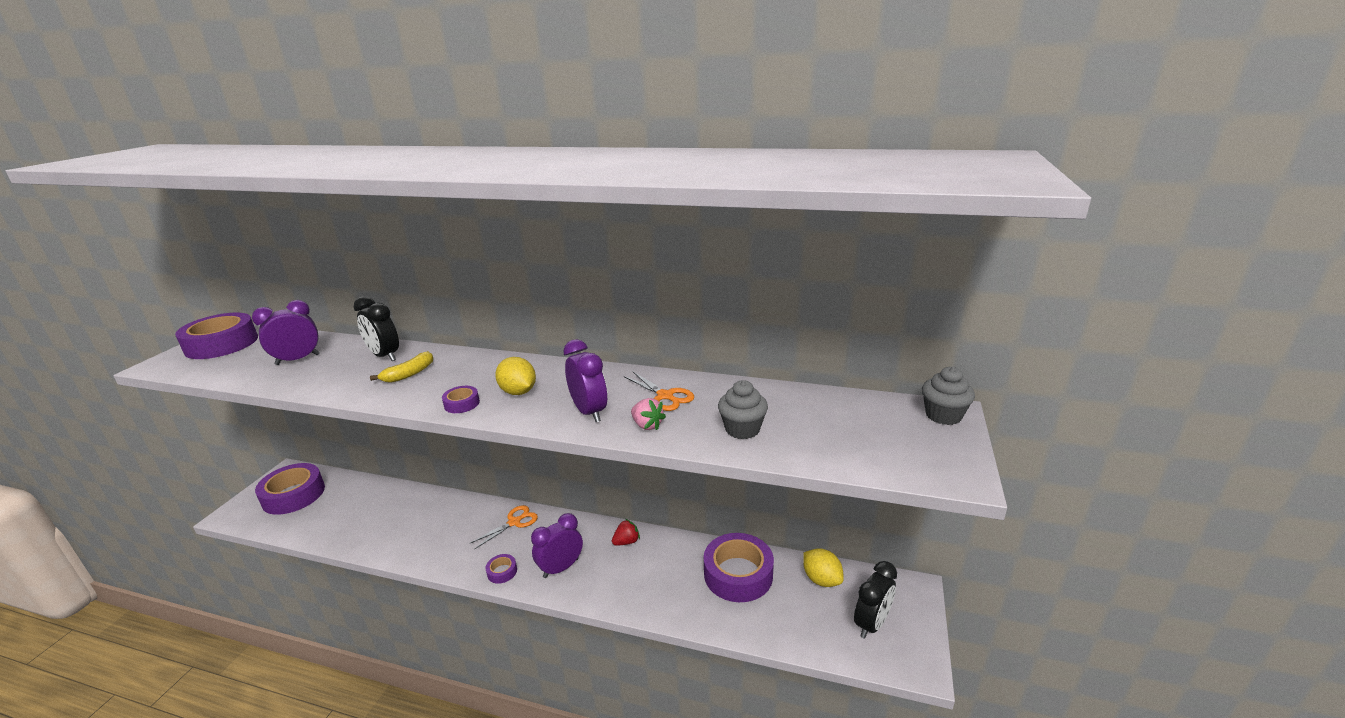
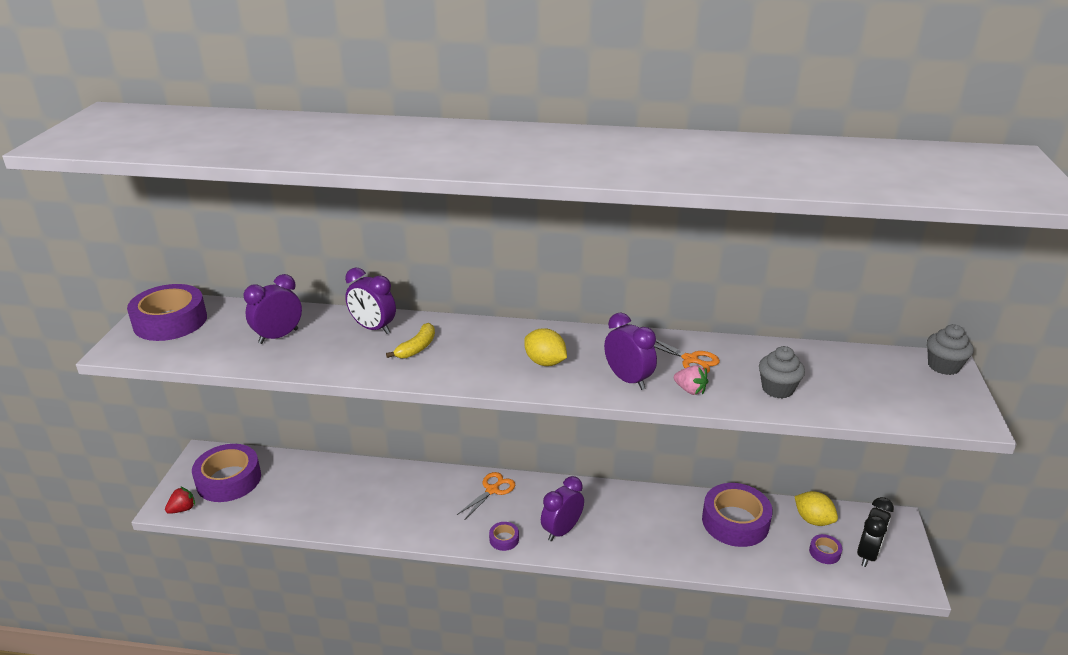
camera: 10 degrees left, 5 degrees up
(384, 356) = (373, 328): black clock -> purple clock
(462, 404) = (497, 378): purple tape -> purple tape (824, 552)
(626, 542) = (616, 500): red strawberry -> red strawberry (182, 509)

